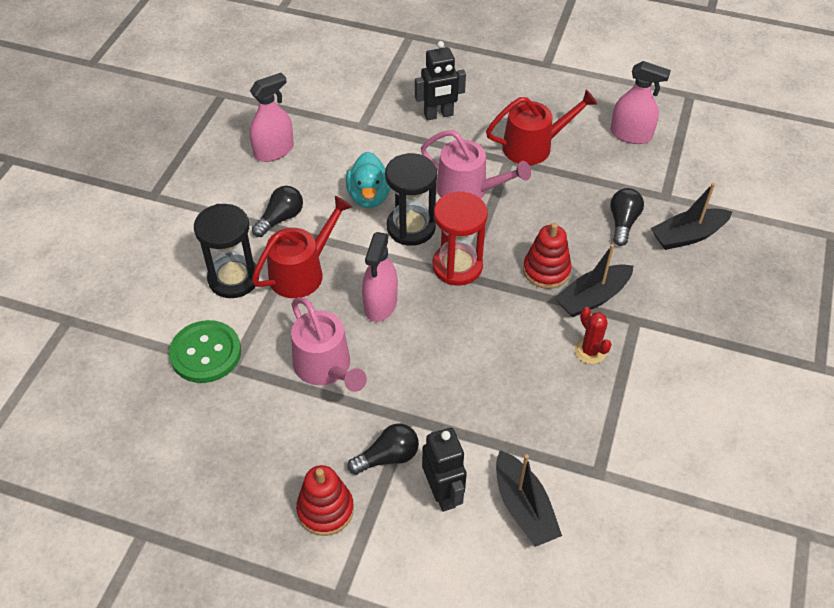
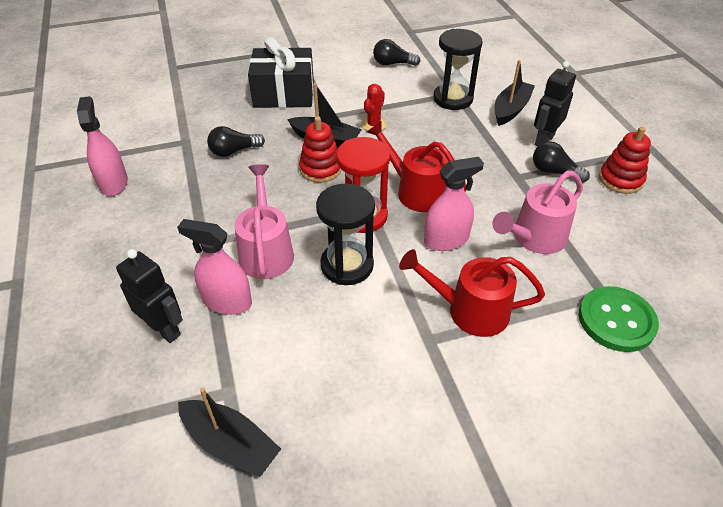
camera: 125 degrees left, 5 degrees down
(233, 278) = (532, 358): black hourglass -> black hourglass (453, 99)
(274, 151) = (337, 456): pink spray bottle -> pink spray bottle (227, 301)
(280, 219) = (428, 372): black light bulb -> black light bulb (393, 64)
(325, 367) = (534, 238): pink watering can -> pink watering can turned 150 degrees counterclockwise
(369, 196) = (334, 317): turquoise duck -> none
(533, 146) = (171, 235): red watering can -> red watering can (416, 191)
(687, 235) = (223, 119): black boat -> black boat (230, 444)
(708, 305) = (284, 94): none -> black gift

